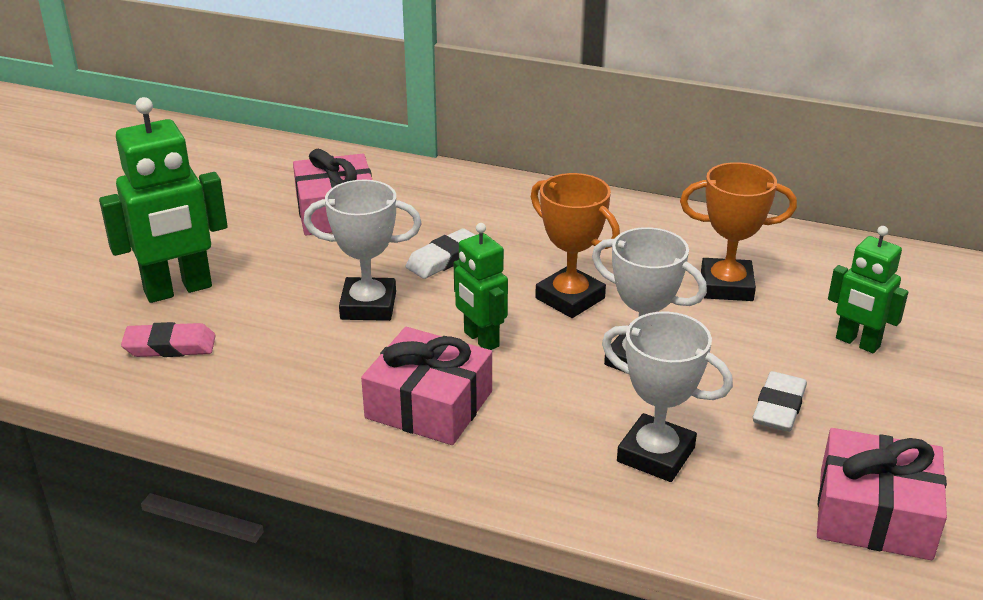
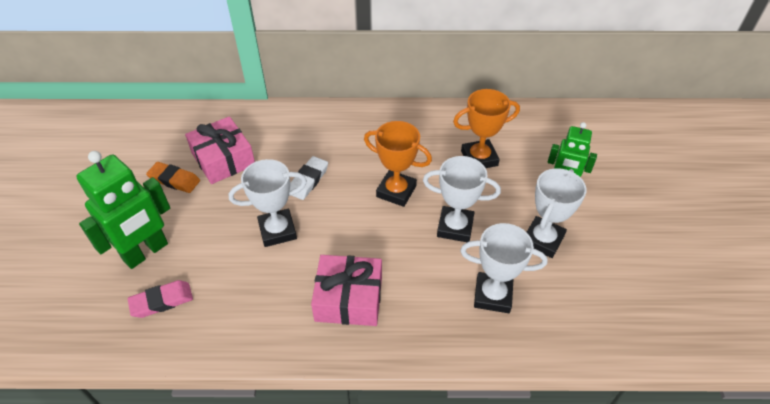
camera: 20 degrees left, 15 degrees up
(257, 221) = (174, 180): none -> orange eraser
(480, 339) = (357, 238): green robot -> none
(779, 407) = (542, 240): white eraser -> white trophy
(874, 513) = (620, 300): pink gift -> none

